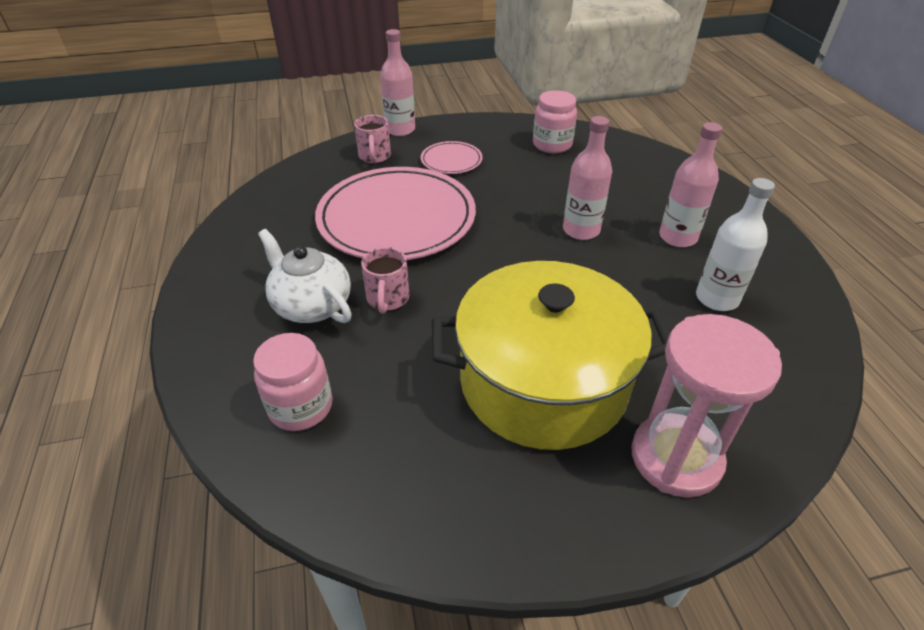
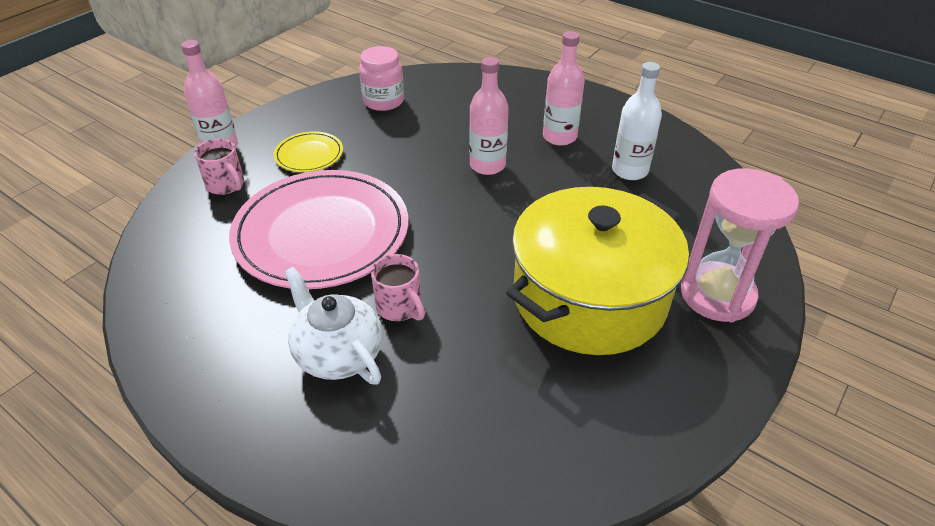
camera: 40 degrees left, 0 degrees up
(301, 407) = (436, 440): pink jar -> none
(311, 305) = (338, 354): white teapot -> white teapot turned 45 degrees clockwise
(451, 160) = (309, 155): pink plate -> yellow plate

